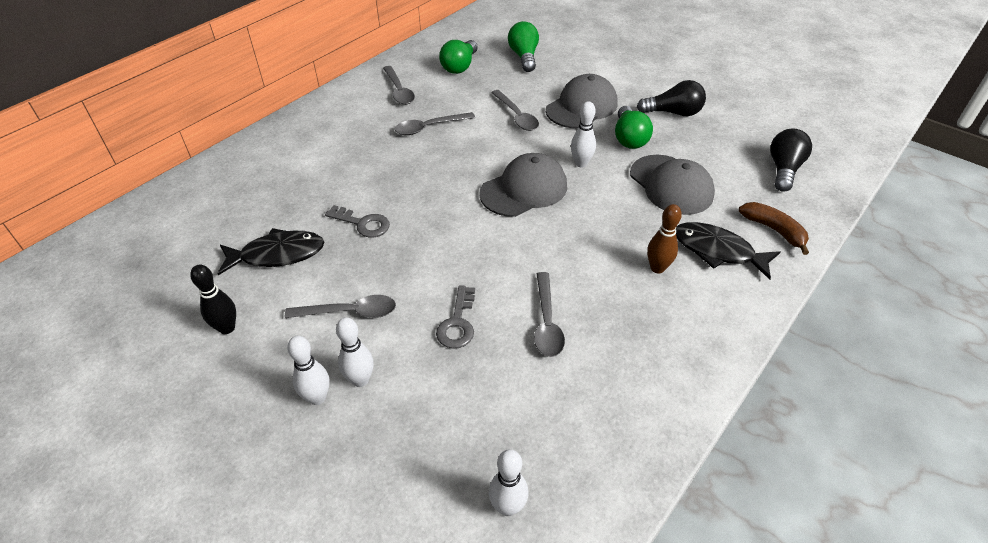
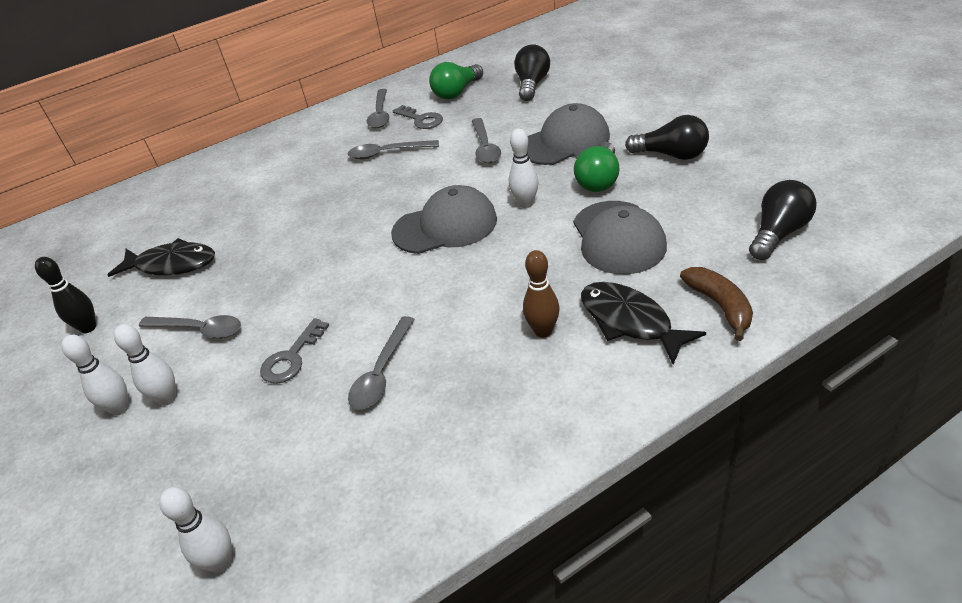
camera: 25 degrees right, 5 degrees down
(363, 223) = (265, 244): grey key -> grey key (421, 119)
(524, 57) = (532, 85): green light bulb -> black light bulb

